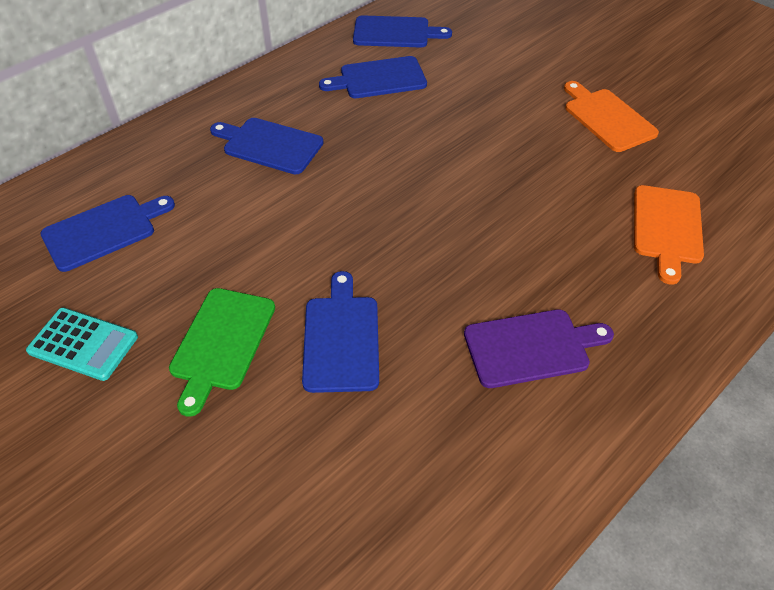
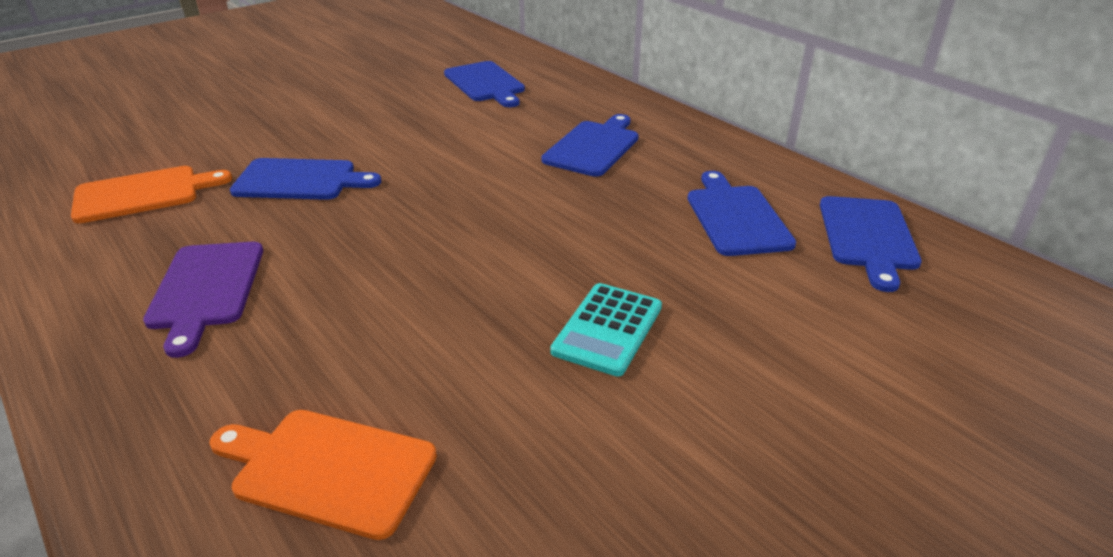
camera: 95 degrees right, 15 degrees down
(83, 344) = (365, 85): turquoise calculator -> turquoise calculator (608, 329)
(222, 343) = (332, 130): green cutting board -> none
(607, 118) = (646, 456): orange cutting board -> orange cutting board (143, 194)

